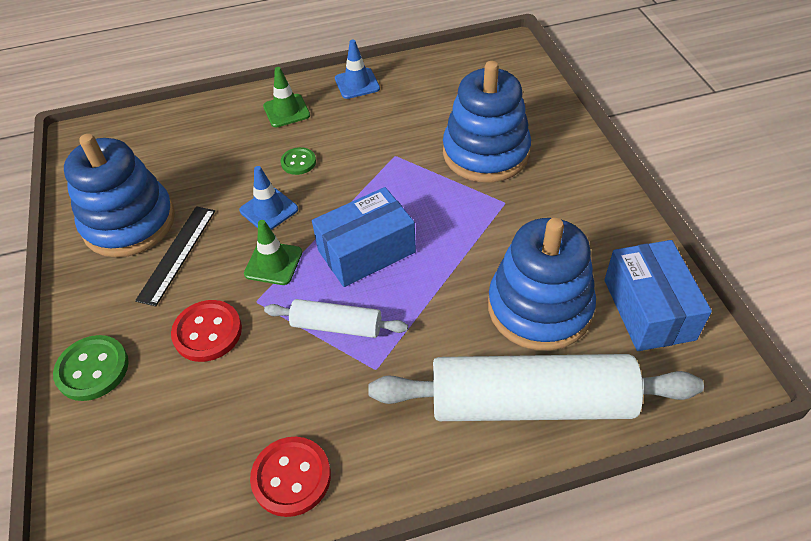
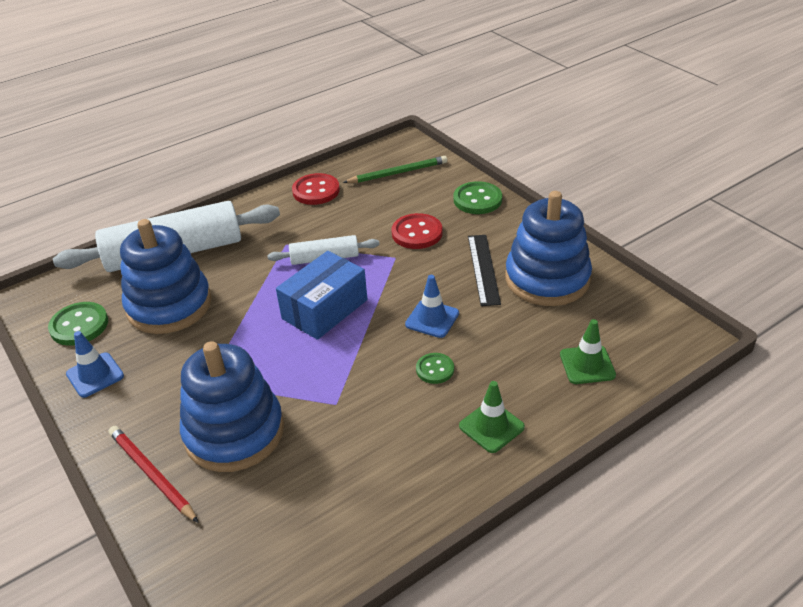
camera: 160 degrees right, 10 degrees down
(149, 477) = (398, 173): none -> green pencil
(273, 263) = (398, 282): green traffic cone -> green traffic cone (587, 365)
(357, 84) = (428, 492): blue traffic cone -> blue traffic cone (95, 375)
(556, 138) = (151, 474): none -> red pencil
(648, 309) = (79, 325): blue box -> green button

